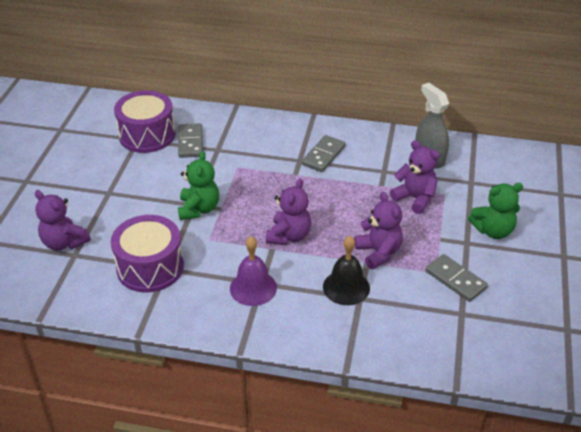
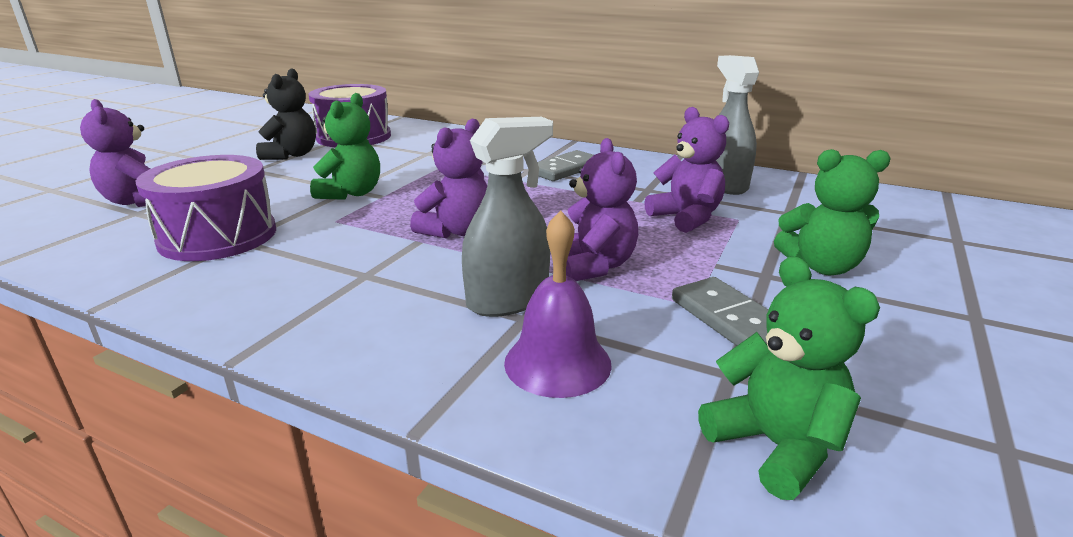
camera: 15 degrees right, 15 degrees down
(120, 169) = (291, 155): none -> black teddy bear
(190, 142) = (399, 145): grey domino -> none
(253, 288) = (346, 278): purple bell -> purple bell (557, 363)
(346, 287) = (508, 300): black bell -> grey spray bottle
(485, 346) = (775, 446): none -> green teddy bear

